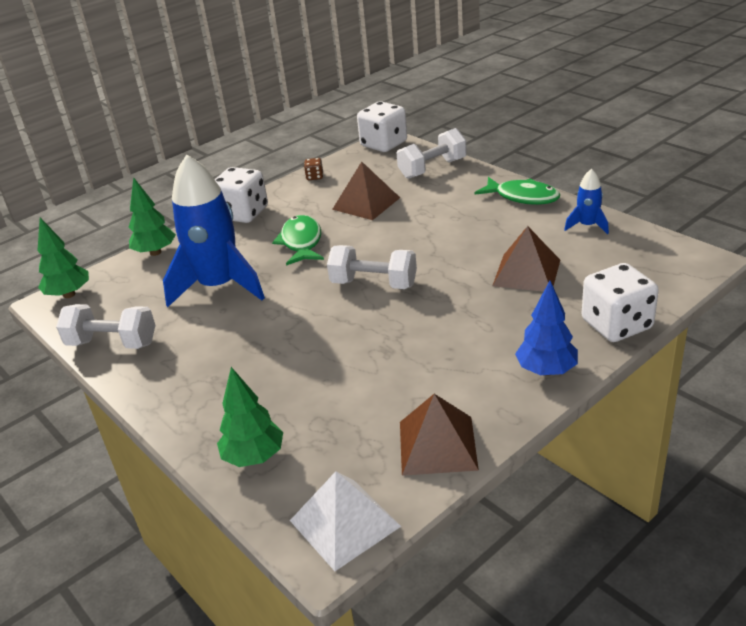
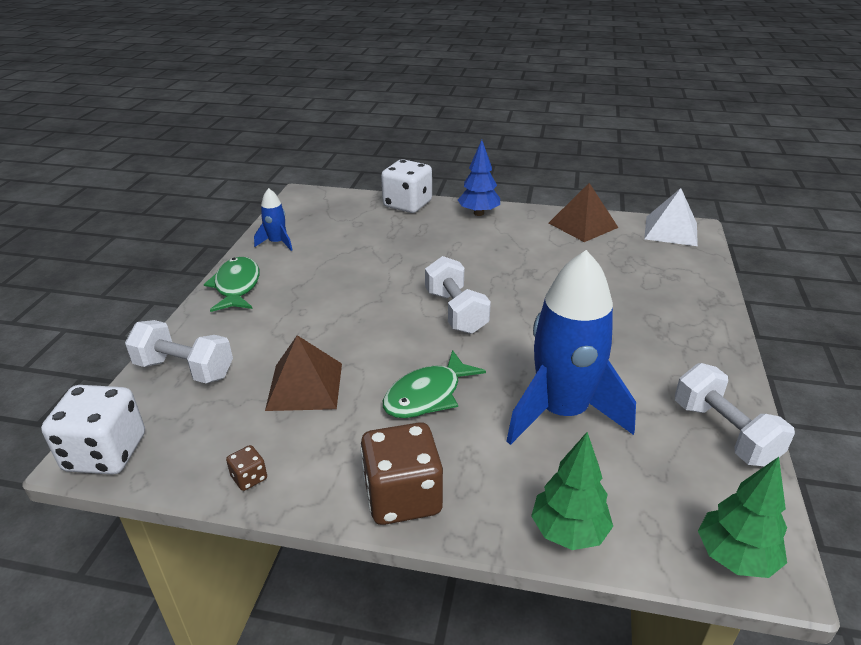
camera: 130 degrees left, 0 degrees up
(243, 213) = (402, 497): white dice -> brown dice
(254, 457) = (686, 278): green tree -> none
(526, 272) = (372, 248): brown pyramid -> none

